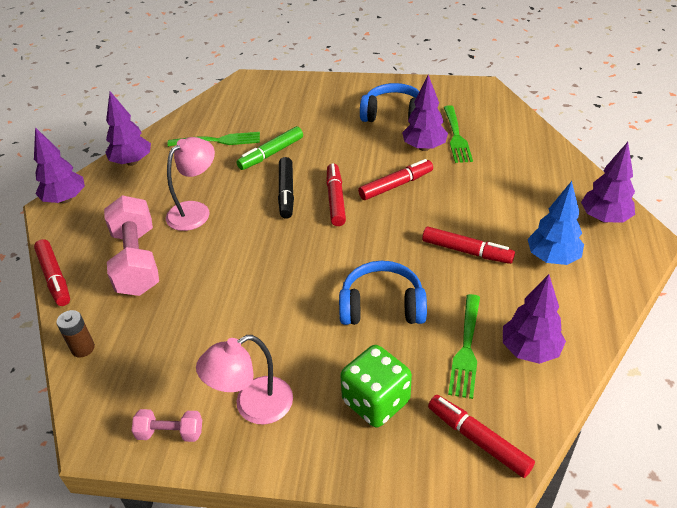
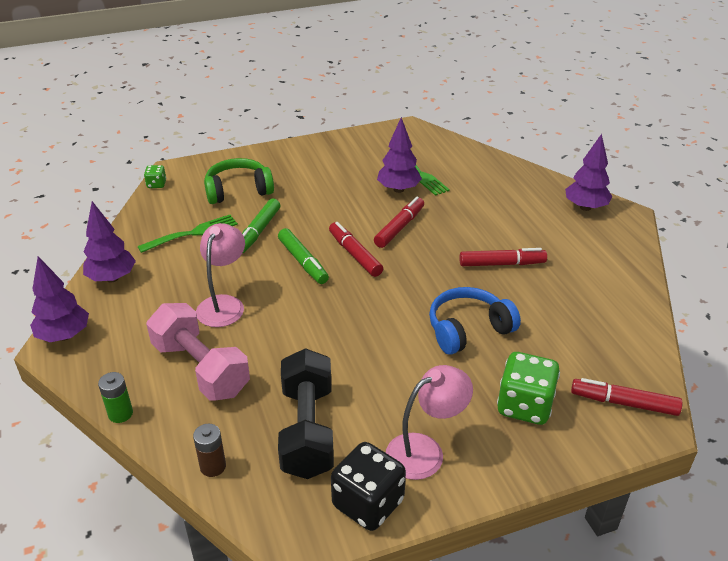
camera: 30 degrees left, 5 degrees down
(54, 277) = (120, 414): red marker -> green battery
(170, 433) = (368, 503): pink dumbbell -> black dice
(174, 346) = (307, 430): none -> black dumbbell
(224, 89) = (156, 184): none -> green dice
(253, 406) = (425, 451): pink lamp -> pink lamp turned 150 degrees counterclockwise
(283, 112) = (238, 190): none -> green headphones
(286, 193) = (303, 262): black marker -> green marker
(393, 114) = (348, 168): blue headphones -> none
(466, 349) = (562, 339): green fork -> none
(530, 350) = (608, 323): purple tree -> none
(552, 258) = (571, 248): blue tree -> none

